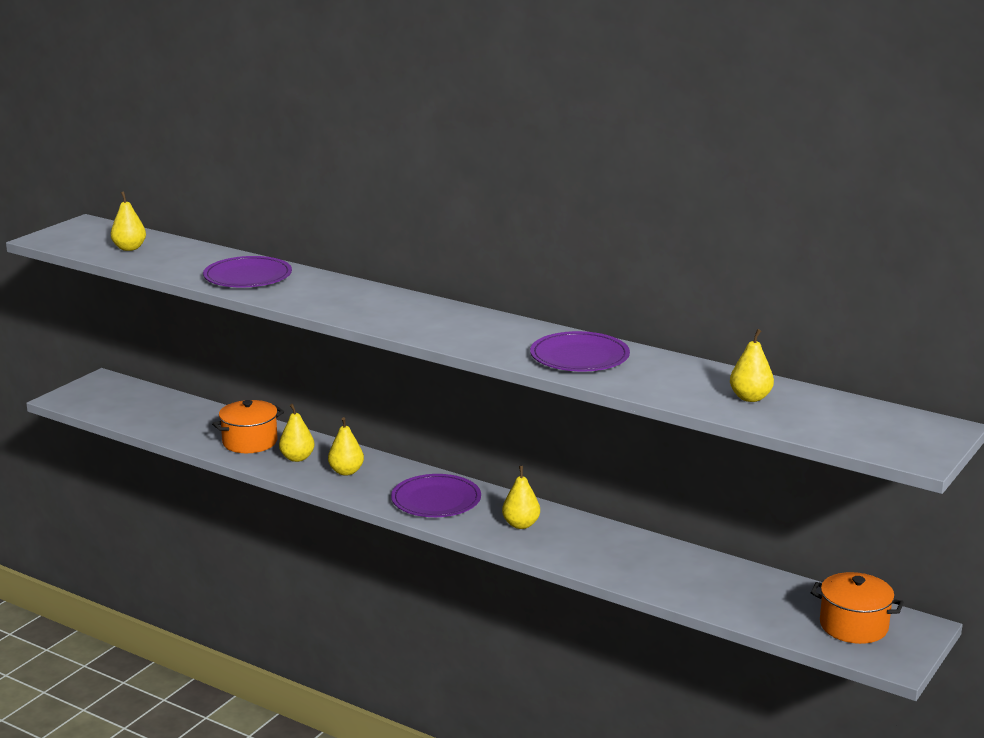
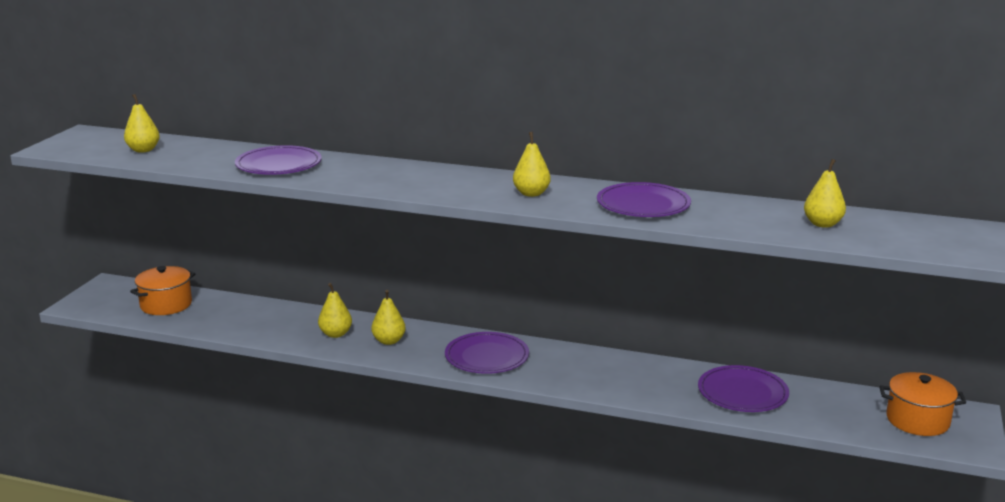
camera: 15 degrees left, 0 degrees up
(250, 442) = (282, 325): orange pot -> orange pot (166, 305)
(521, 525) = (576, 369): yellow pear -> yellow pear (531, 193)
(681, 572) = (742, 393): none -> purple plate

